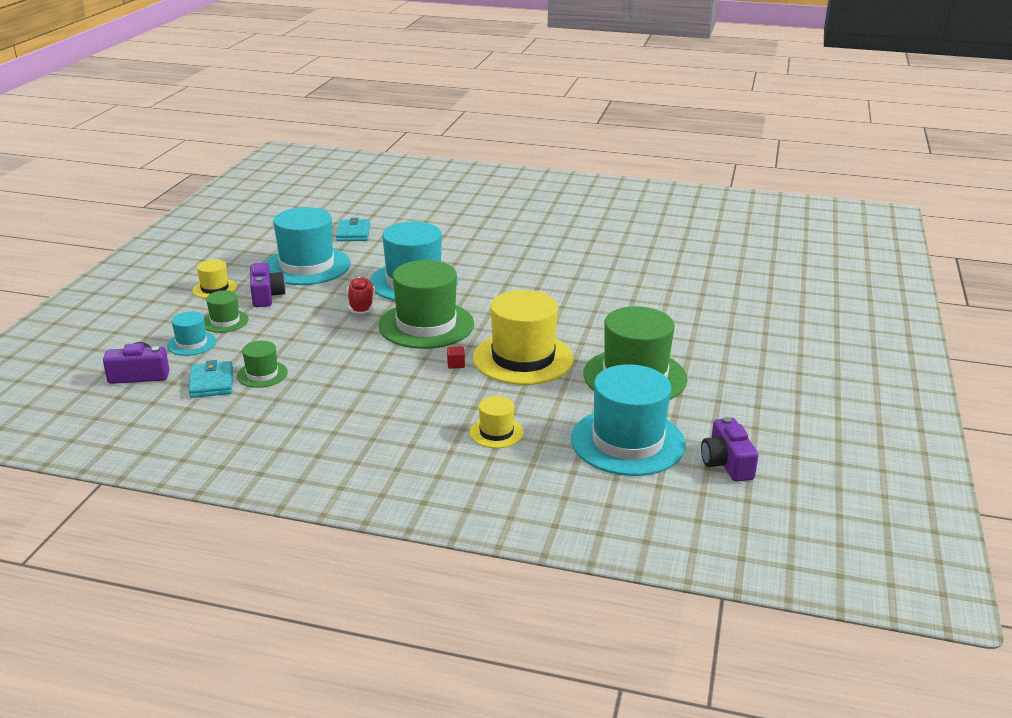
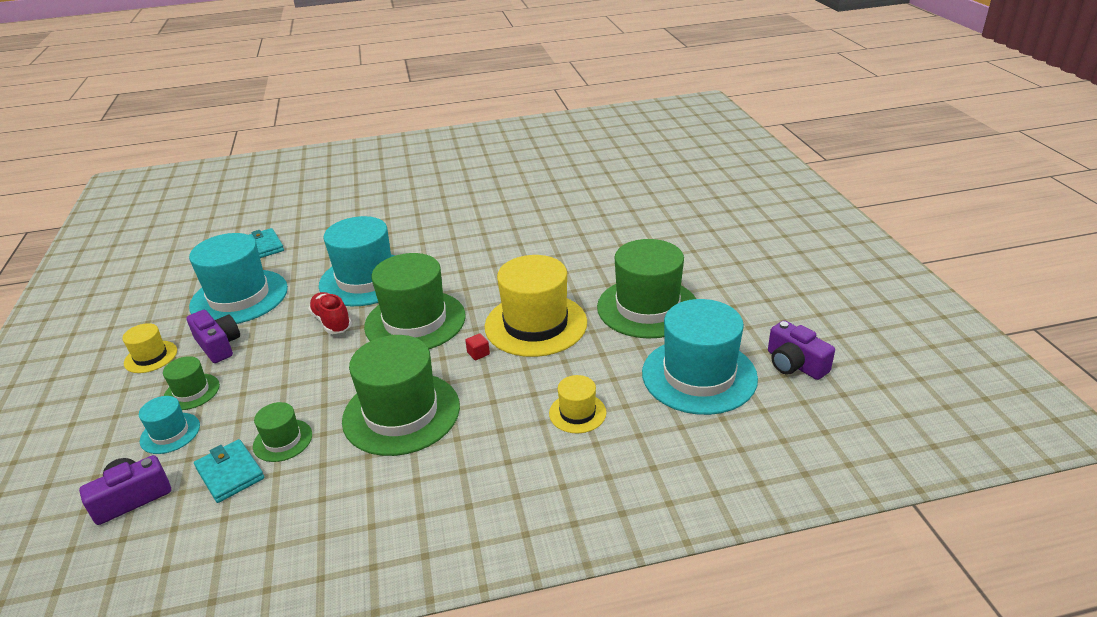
camera: 25 degrees left, 5 degrees up
(360, 385) = (401, 413): none -> green hat

